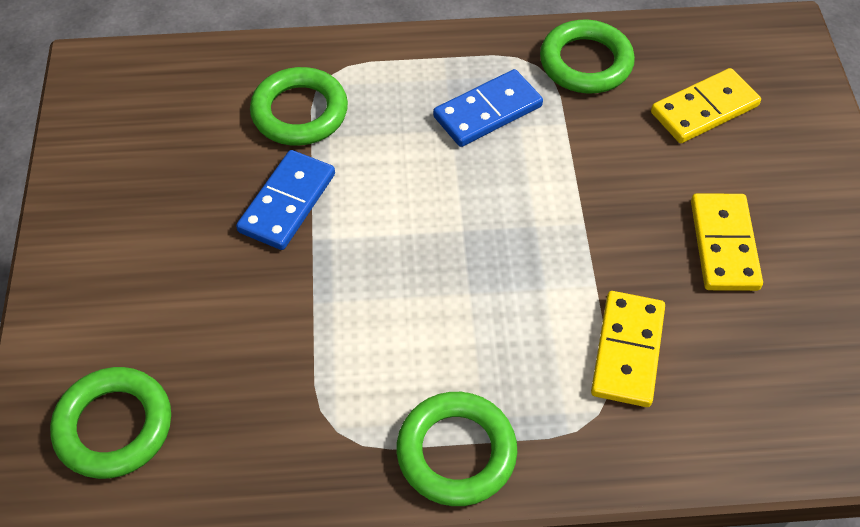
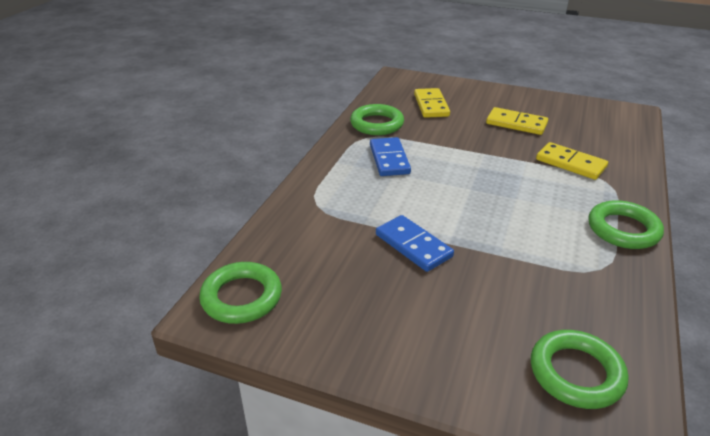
camera: 65 degrees left, 20 degrees down
(300, 112) = (339, 222): green ring -> green ring (241, 297)

